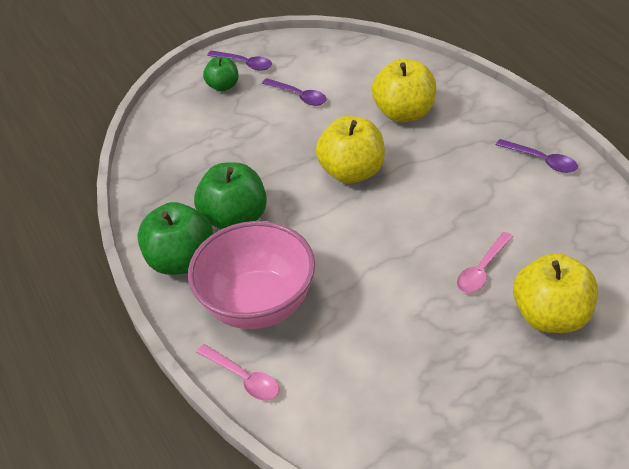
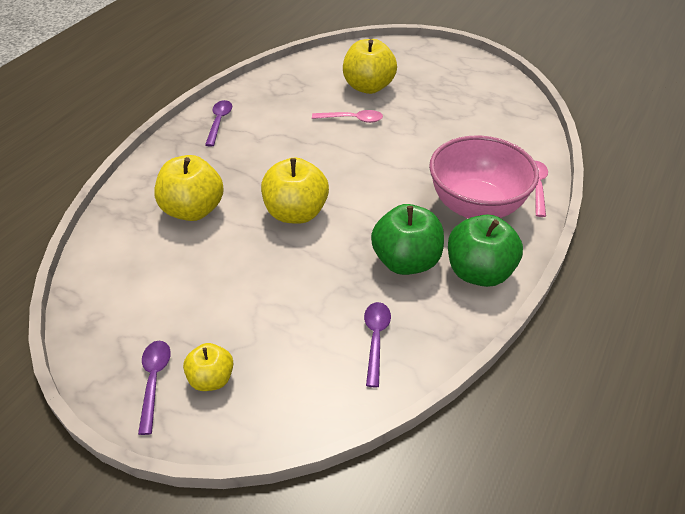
camera: 125 degrees left, 0 degrees up
(223, 86) = (211, 379): green apple -> yellow apple
(299, 96) = (200, 297): purple spoon -> purple spoon (375, 339)

